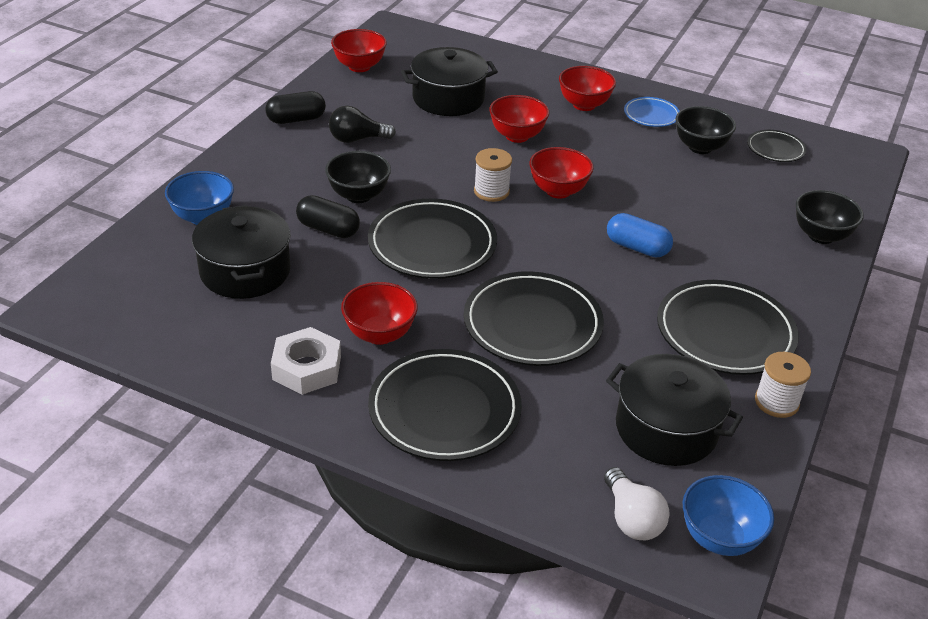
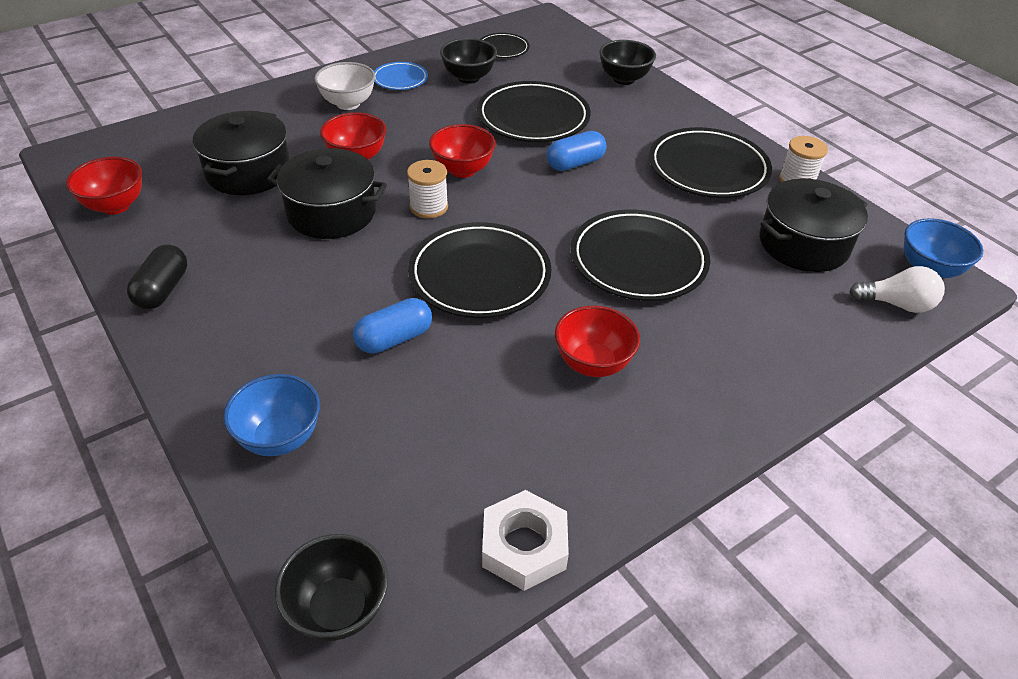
camera: 60 degrees left, 5 degrees up
(245, 271) = (415, 433): black pot -> black pot (331, 213)
(307, 368) = (613, 438): white nut -> white nut (524, 546)
(328, 229) = (394, 339): black capsule -> blue capsule
(357, 139) = (252, 258): black light bulb -> none
(358, 195) = (355, 295): black bowl -> black bowl (338, 608)
(444, 410) = (725, 360): black plate -> black plate (533, 118)
(584, 105) = (348, 104): red bowl -> white bowl

